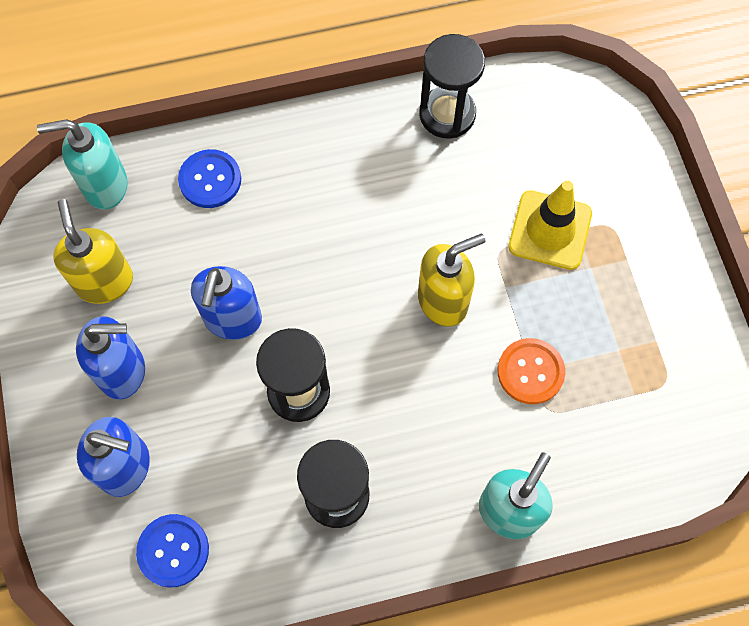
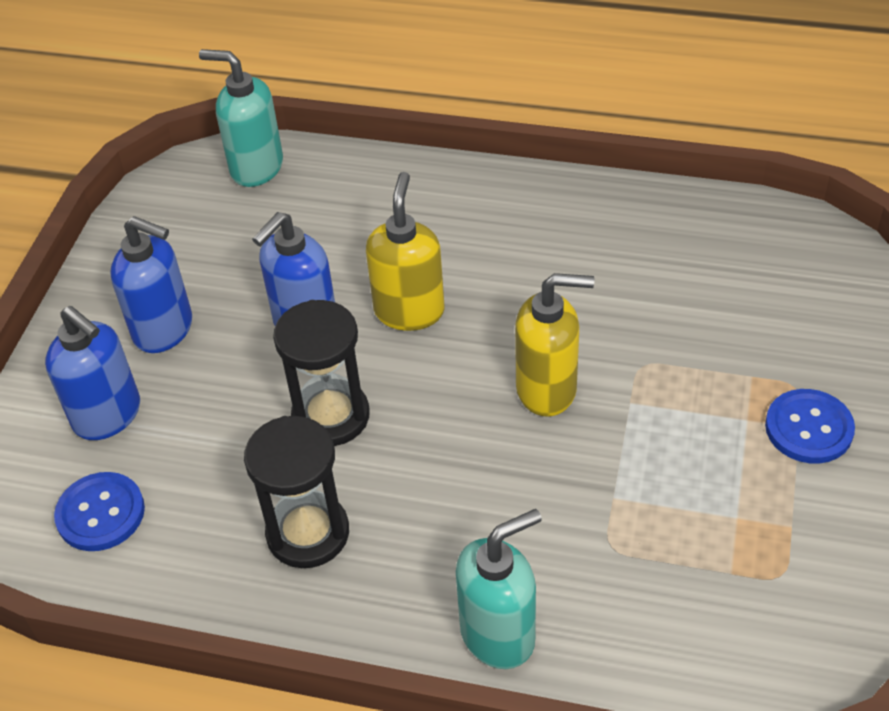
camera: 30 degrees right, 20 degrees down
(105, 282) = (200, 246): yellow soap dispenser -> yellow soap dispenser (409, 311)
(210, 180) = (363, 195): blue button -> blue button (808, 428)
(447, 114) = (656, 218): black hourglass -> none
(530, 372) = (610, 498): orange button -> none
(550, 230) = (716, 365): yellow traffic cone -> none

